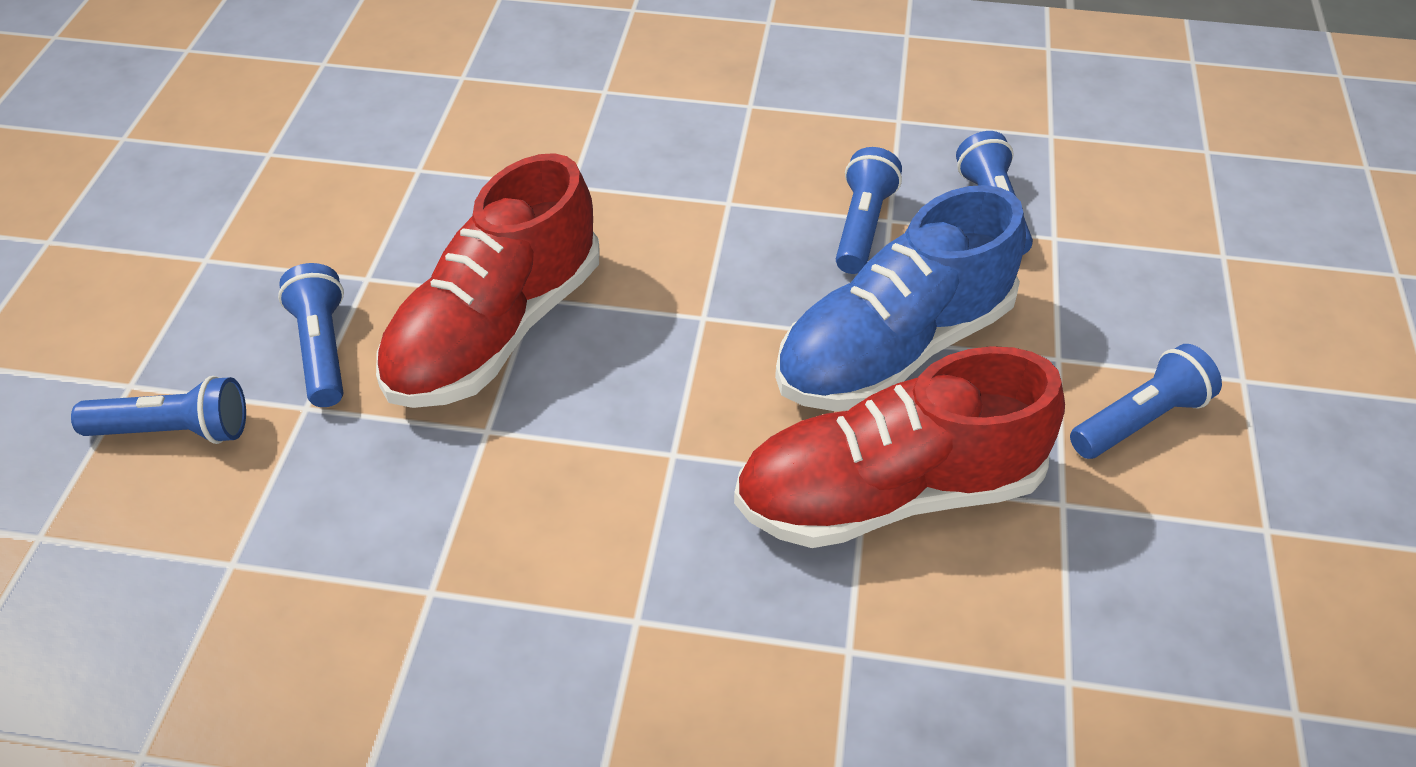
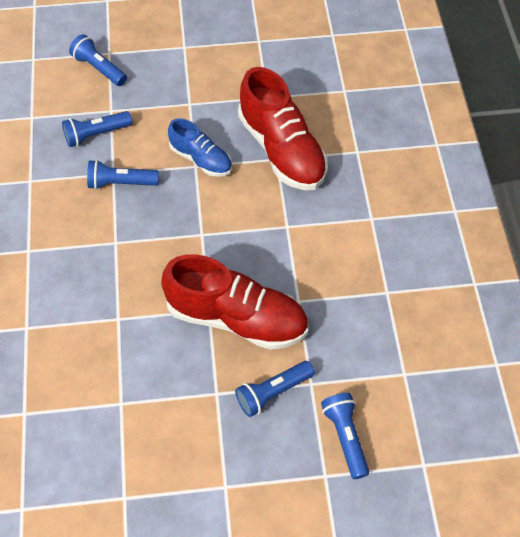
camera: 105 degrees left, 10 degrees up
(893, 349) = (201, 159): blue shoe -> blue shoe, size x0.57
(1139, 420) = (216, 77): blue flashlight -> blue flashlight (99, 68)

